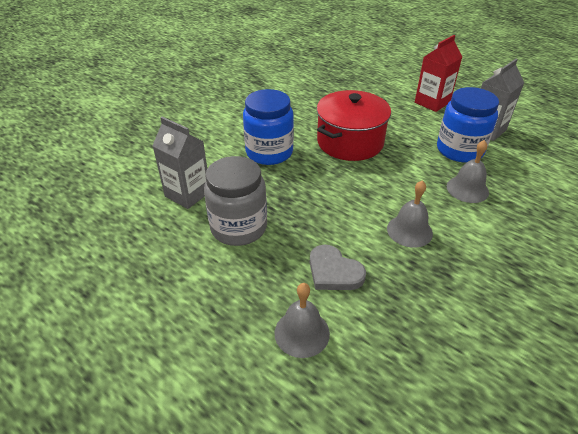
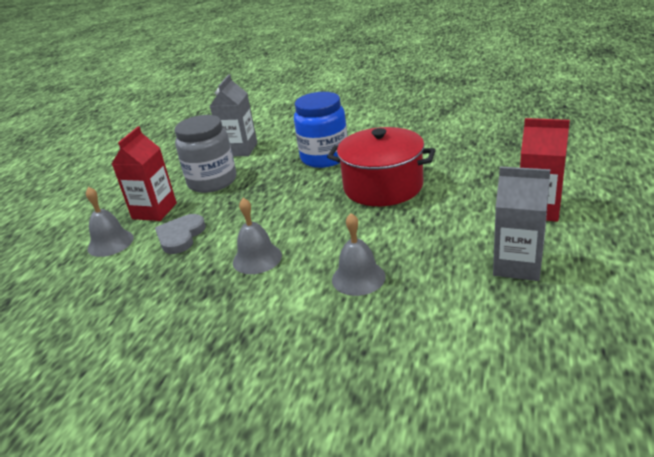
camera: 70 degrees right, 10 degrees down
(261, 283) = (154, 211): none -> red carton
(459, 150) = (440, 255): blue jar -> none

